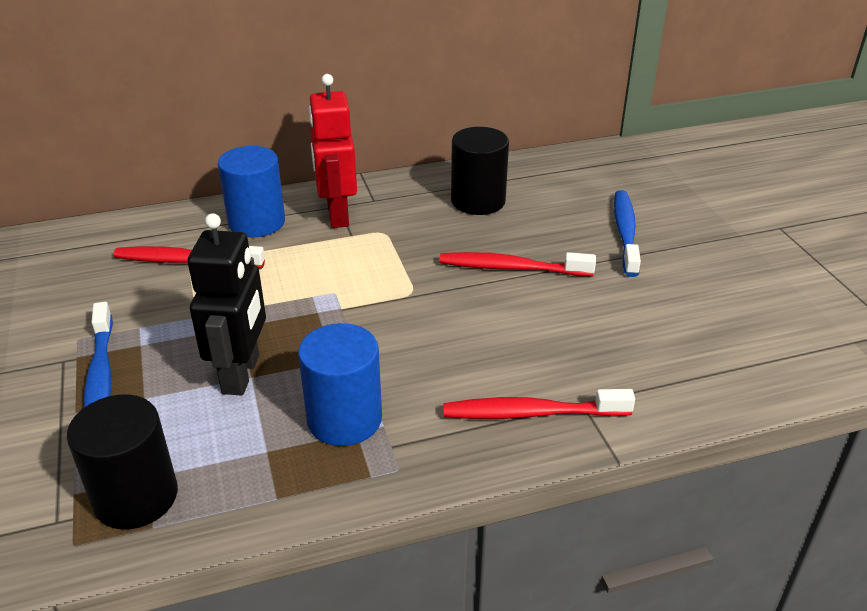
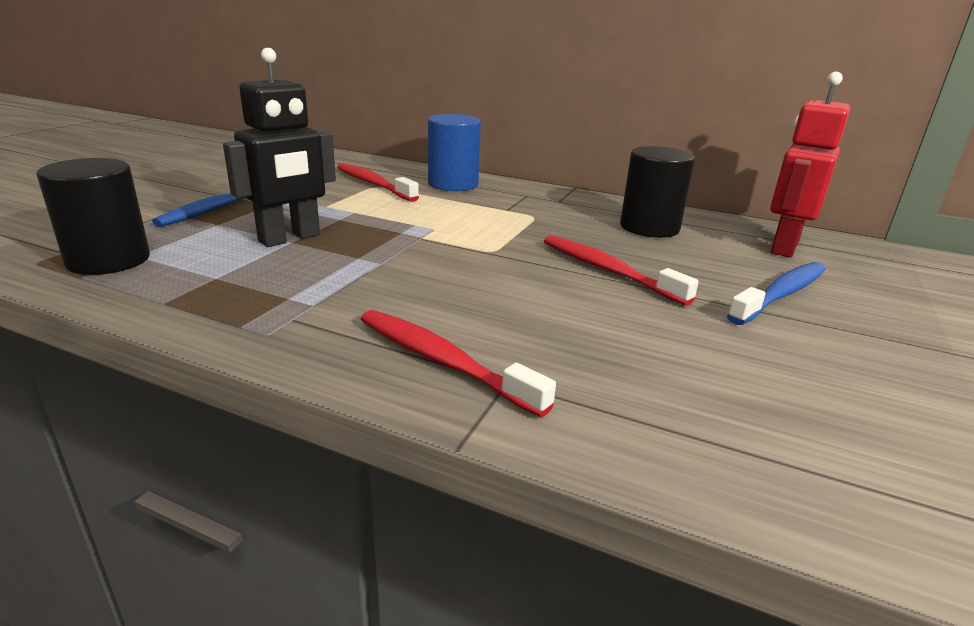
camera: 40 degrees right, 10 degrees down
(337, 215) = (515, 198): red robot -> red robot (783, 247)
(344, 419) = (296, 288): blue cylinder -> none

